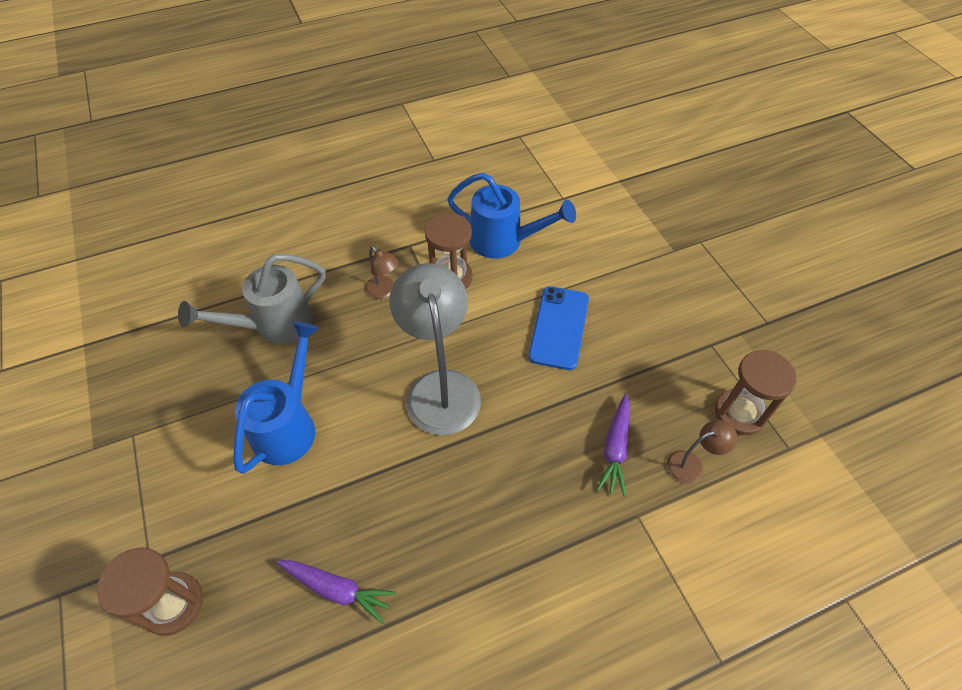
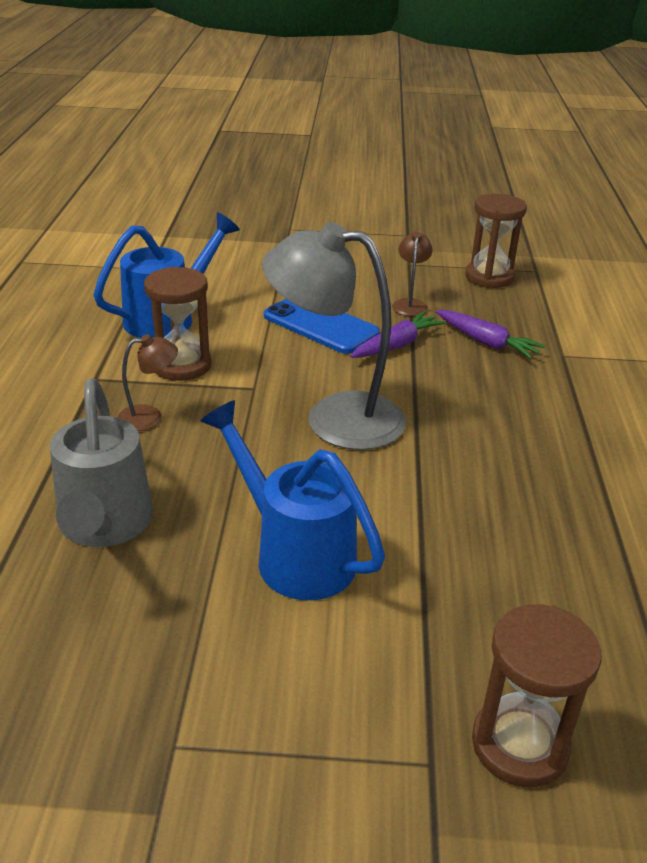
camera: 65 degrees left, 20 degrees down
(337, 589) = (561, 570): purple carrot -> purple carrot (396, 345)
(691, 464) = (526, 314): brown lamp -> brown lamp (410, 304)

